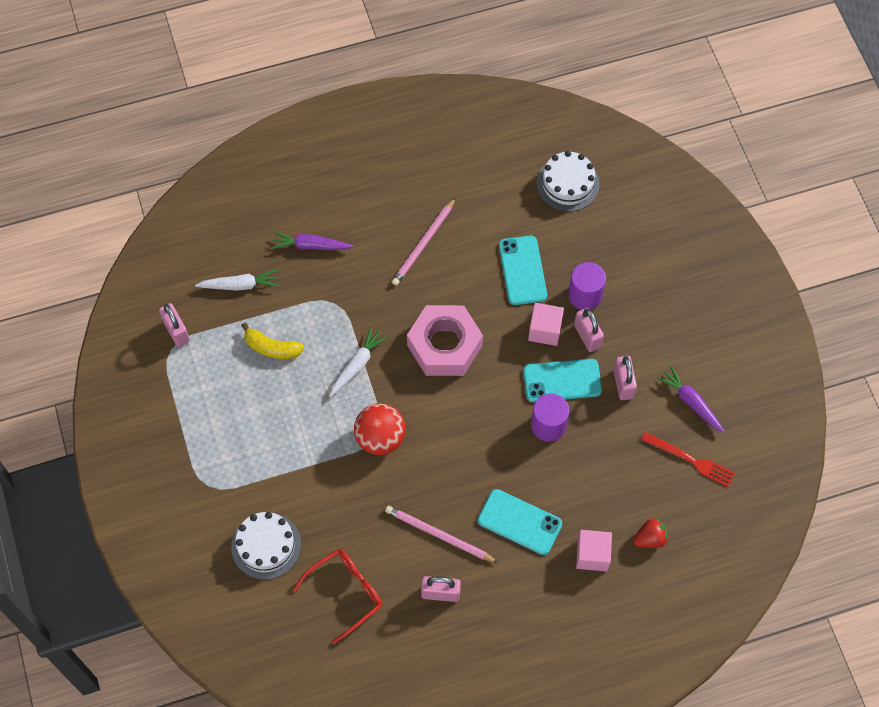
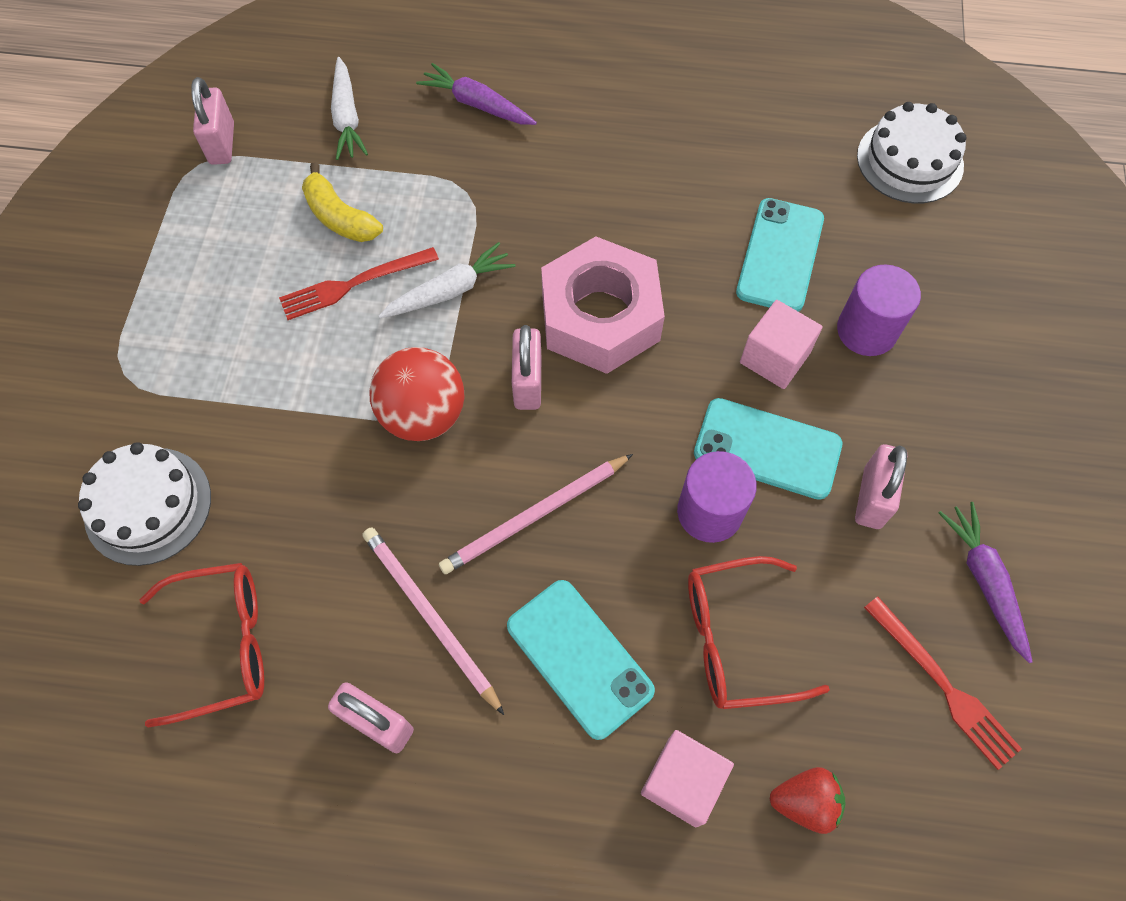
camera: 25 degrees right, 0 degrees up
(240, 285) = (347, 117): white carrot -> white carrot turned 60 degrees clockwise
(302, 383) = (354, 284): none -> red fork
(423, 244) = (644, 162): pink pencil -> pink pencil (534, 516)
(587, 336) = (842, 395): pink padlock -> pink padlock (527, 383)
(588, 481) = (735, 639): none -> red glasses

